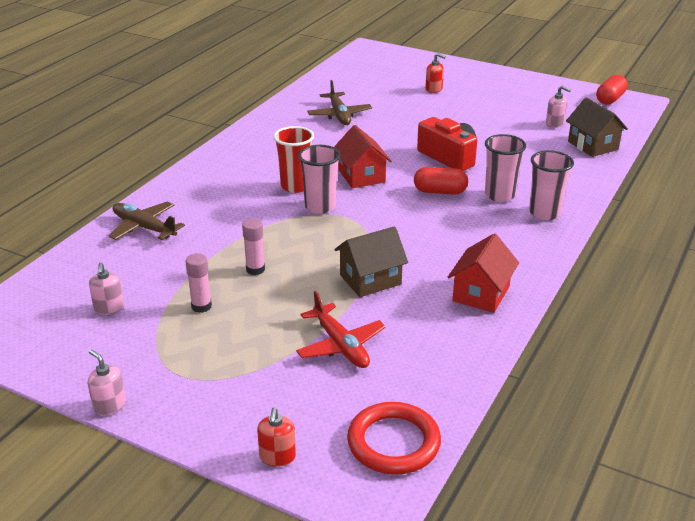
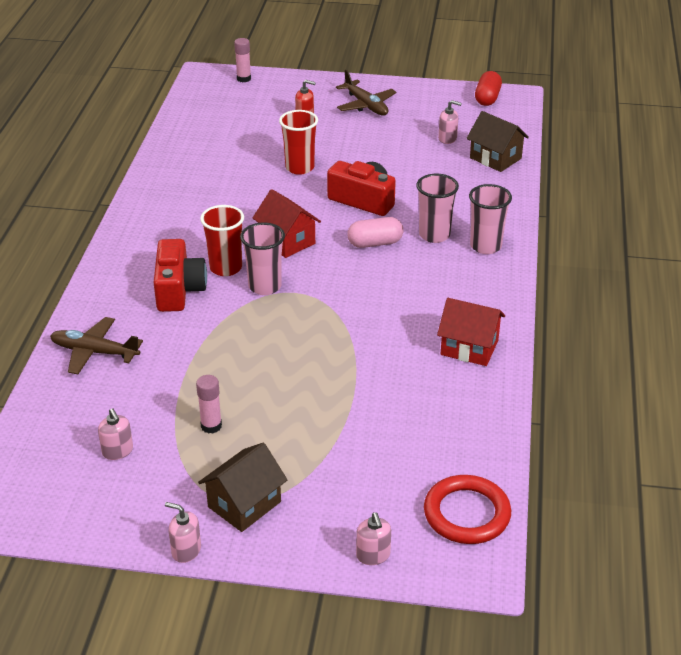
camera: 20 degrees left, 5 degrees up
(245, 195) = (179, 290): none -> red camera
(255, 269) = (241, 373): pink glue stick -> pink glue stick (243, 79)
(277, 457) = (373, 555): red soap dispenser -> pink soap dispenser
(339, 115) = (222, 170): brown plane -> brown plane (366, 105)
(340, 345) = (369, 432): red plane -> none
(370, 280) = (359, 357): brown house -> brown house (244, 504)
(407, 124) = (299, 168): none -> red cup
(440, 192) = (375, 243): red capsule -> pink capsule
(481, 294) = (469, 347): red house -> red house turned 75 degrees counterclockwise

